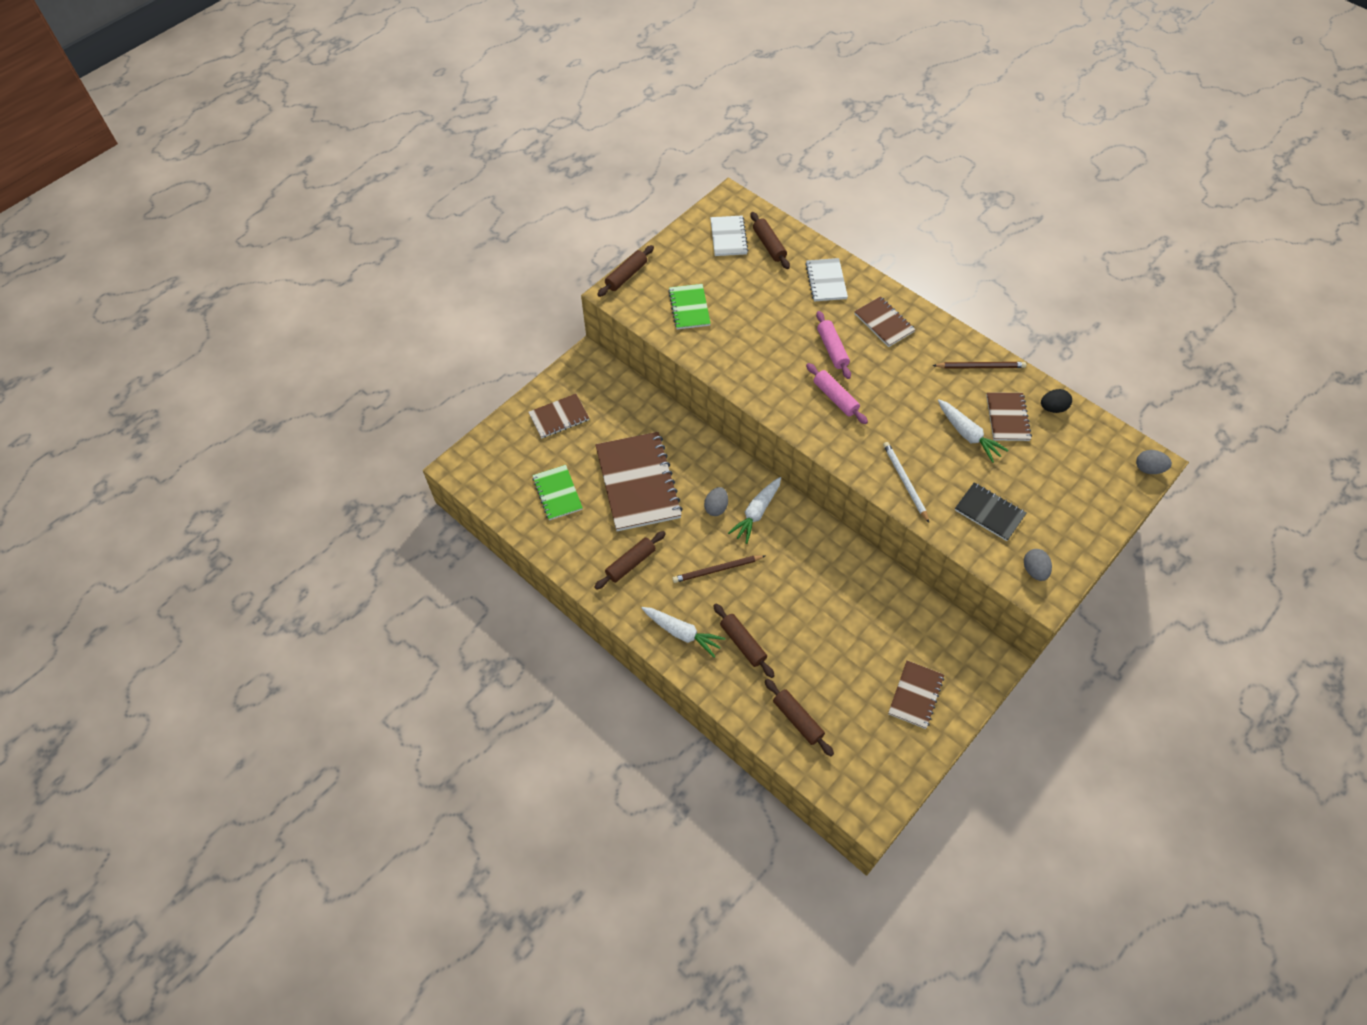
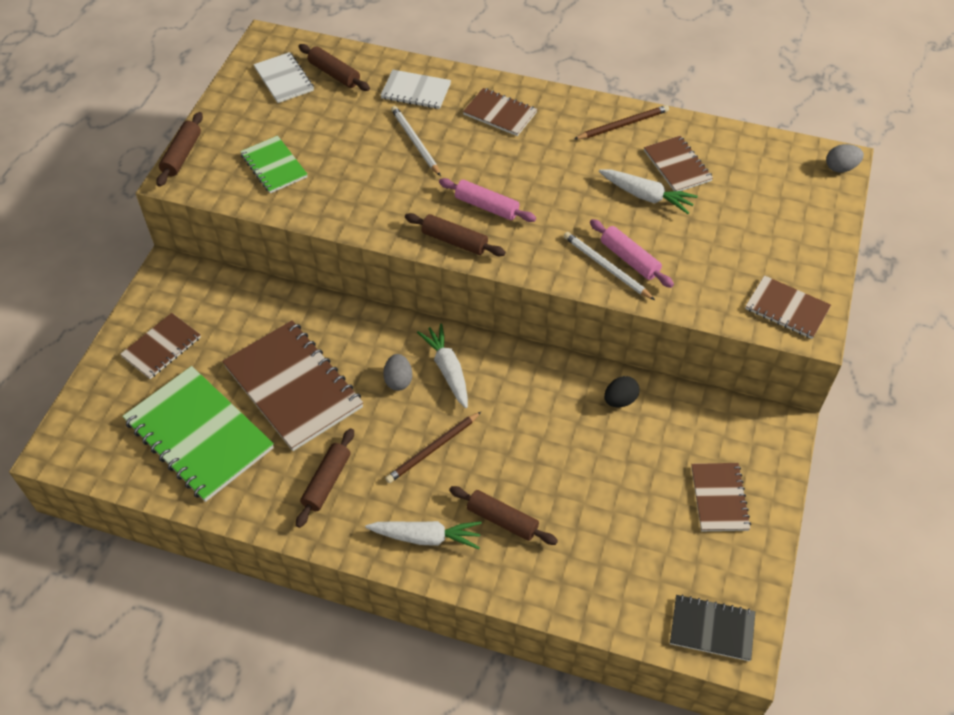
camera: 25 degrees left, 5 degrees down
(557, 493) = (199, 435): green notebook -> green notebook, size x1.87
(756, 513) = (447, 369): white carrot -> white carrot turned 150 degrees clockwise
(797, 719) = (606, 580): brown rolling pin -> brown rolling pin (454, 241)
(805, 324) = (415, 142): none -> white pencil
(826, 281) = (416, 91): white notebook -> white notebook turned 45 degrees counterclockwise
(832, 349) = (457, 158): pink rolling pin -> pink rolling pin (629, 259)
(989, 512) = (710, 267): black notebook -> black notebook (712, 629)
(1034, 570) = (787, 309): grey egg -> brown notebook
(1052, 408) = (716, 141): black egg -> black egg (620, 400)

